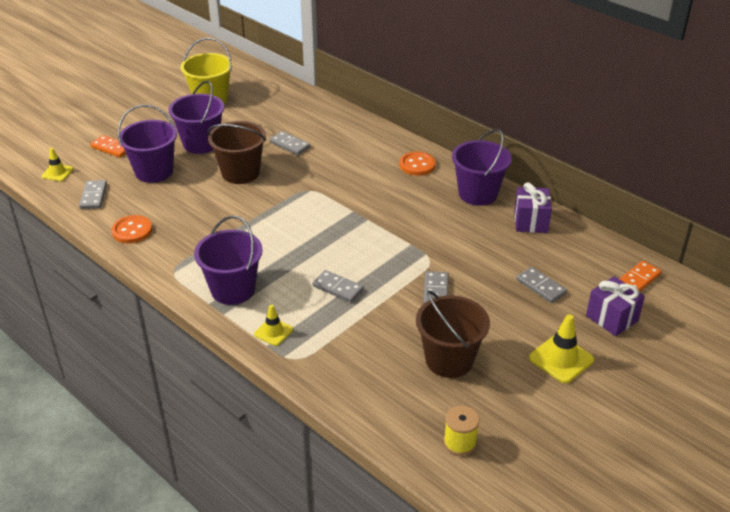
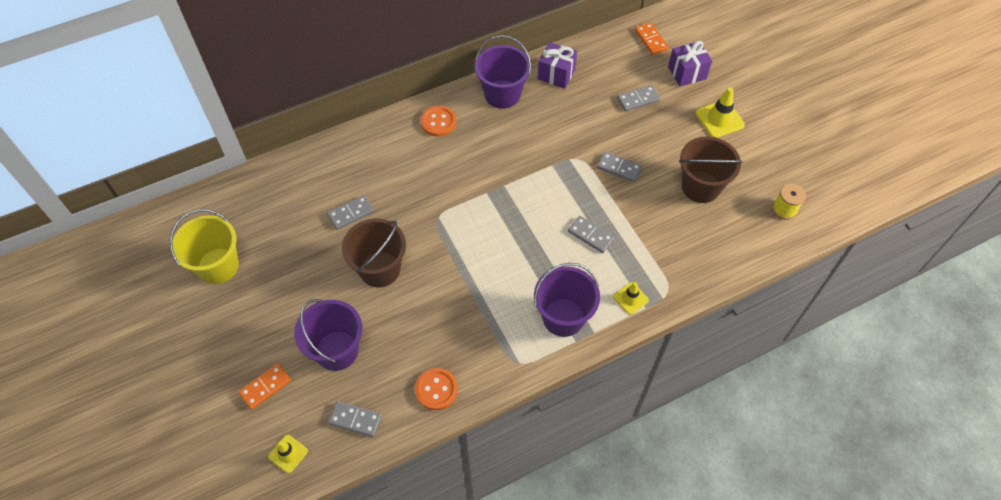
camera: 70 degrees left, 20 degrees up
(201, 143) = (305, 294): purple bucket -> none
(338, 288) = (590, 235): grey domino -> grey domino turned 75 degrees clockwise

